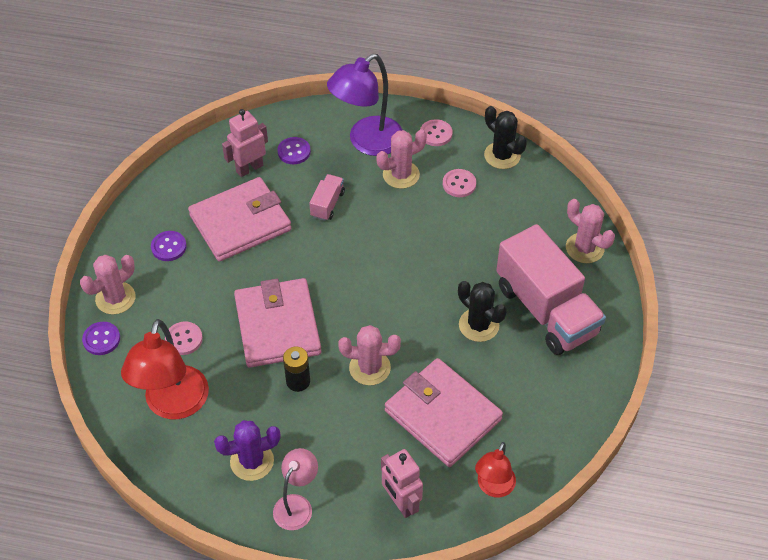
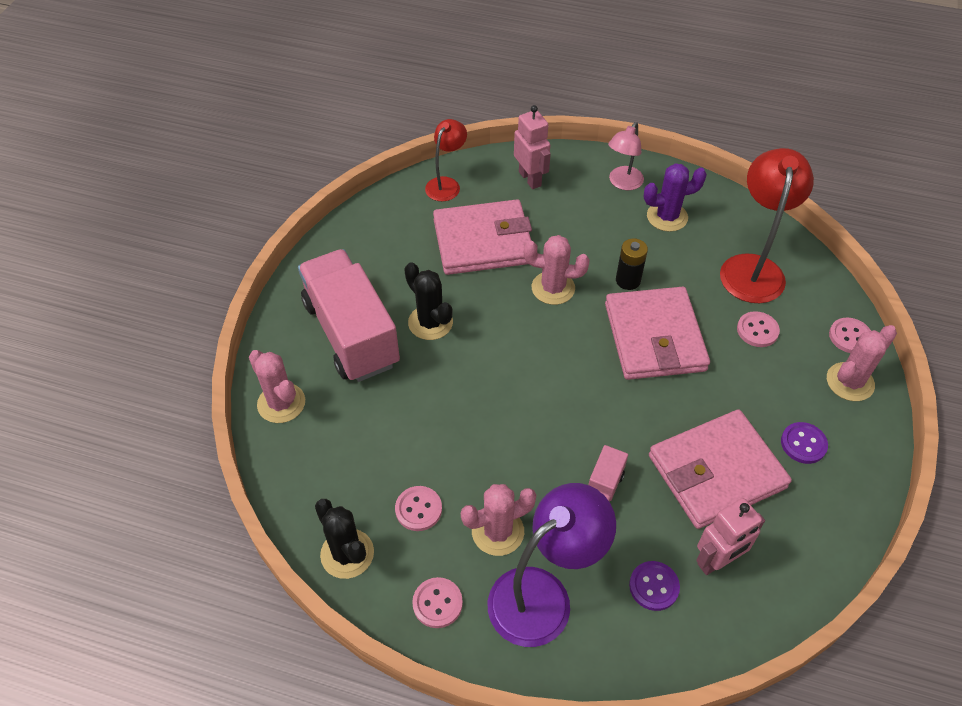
camera: 175 degrees left, 0 degrees up
(101, 339) = (850, 336): purple button -> pink button
(442, 415) = (483, 241): pink wallet -> pink wallet turned 60 degrees counterclockwise

